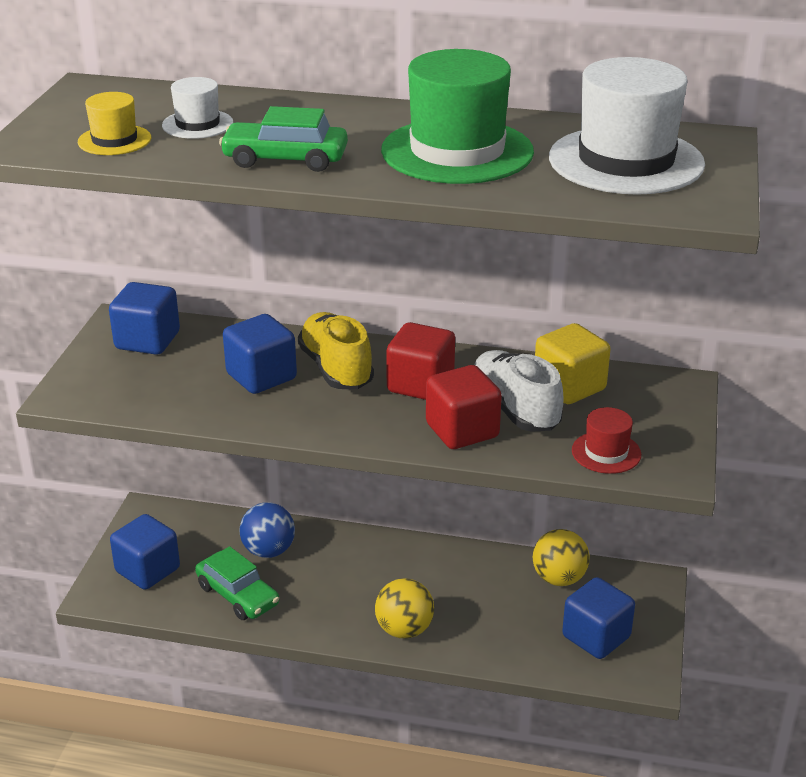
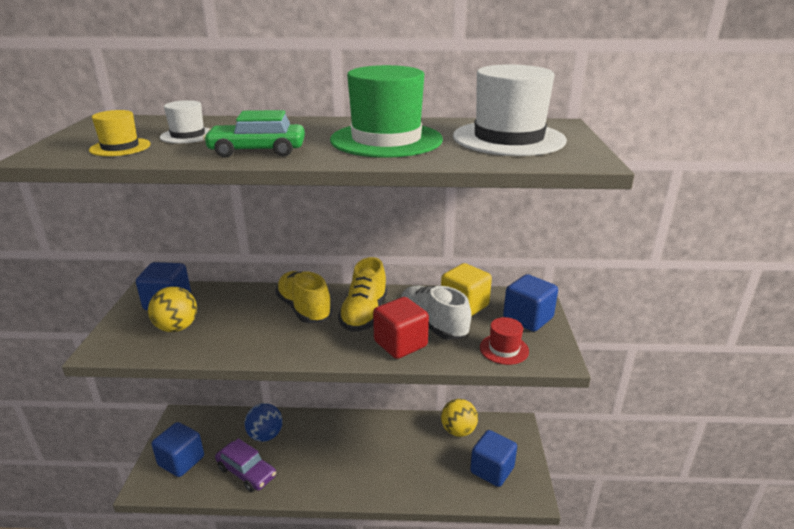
camera: 10 degrees left, 5 degrees down
(237, 595) = (246, 472): green car -> purple car
(261, 376) = (251, 319): blue cube -> blue cube (528, 318)
(404, 630) = (365, 483): yellow ball -> yellow ball (177, 328)
(420, 384) = (364, 314): red cube -> yellow shoe

